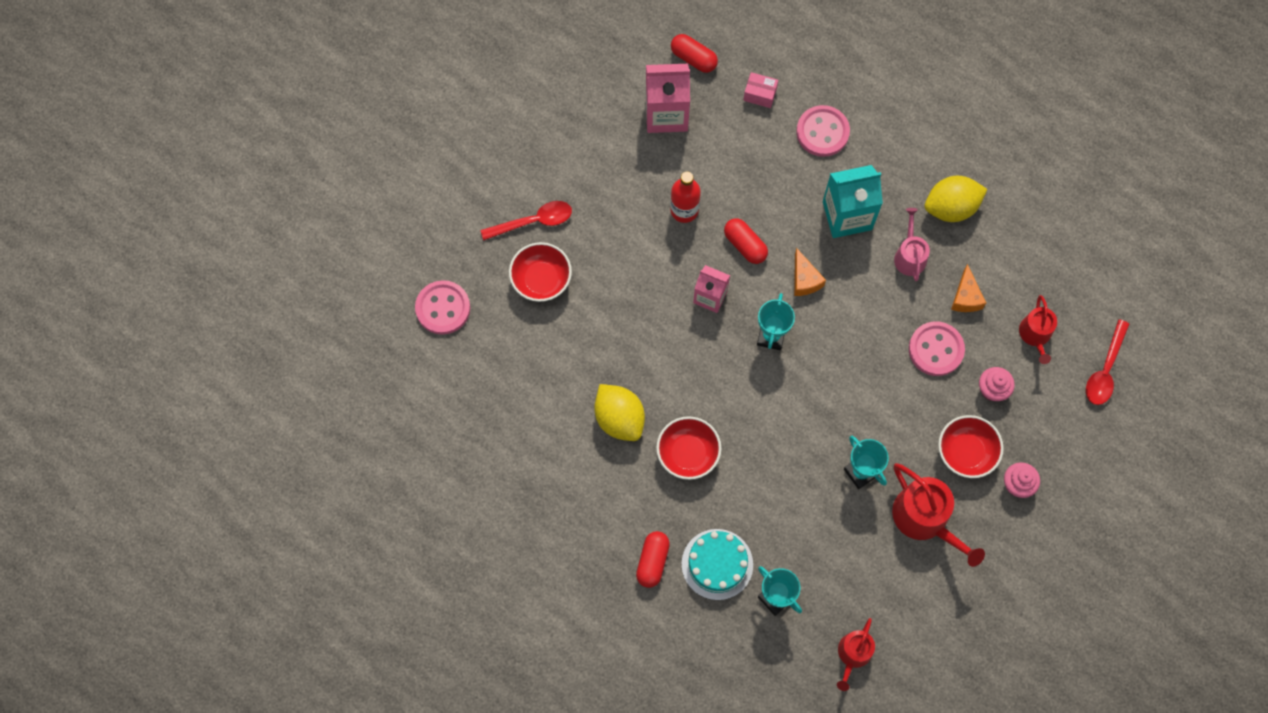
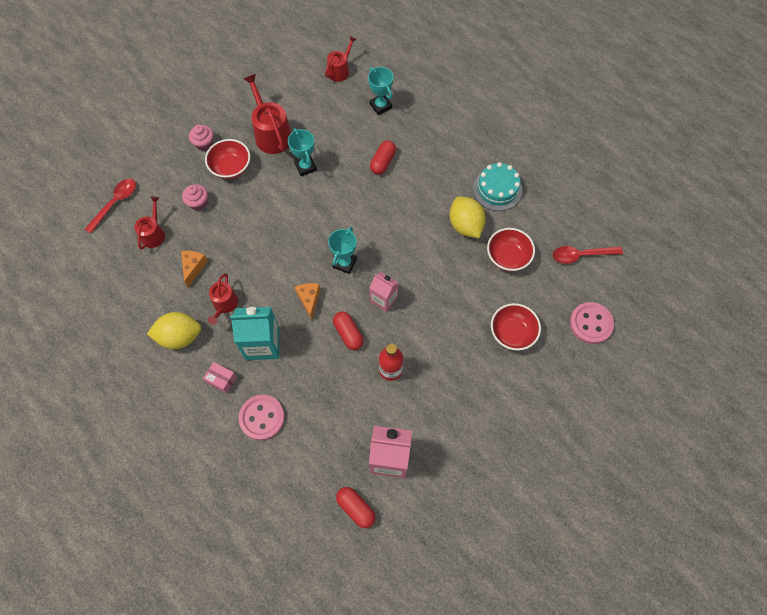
camera: 170 degrees left, 5 degrees down
(533, 221) = (514, 381): red spoon -> red spoon (581, 255)
(652, 561) = (456, 137): red capsule -> red capsule (383, 162)
(688, 453) = (421, 196): red bowl -> red bowl (507, 257)
(717, 564) = (414, 129): turquoise cake -> turquoise cake (497, 189)
(760, 94) = (305, 462): pink box -> pink box (221, 380)
(909, 256) = (224, 304): pink watering can -> red watering can
(936, 349) = (228, 235): pink button -> none

